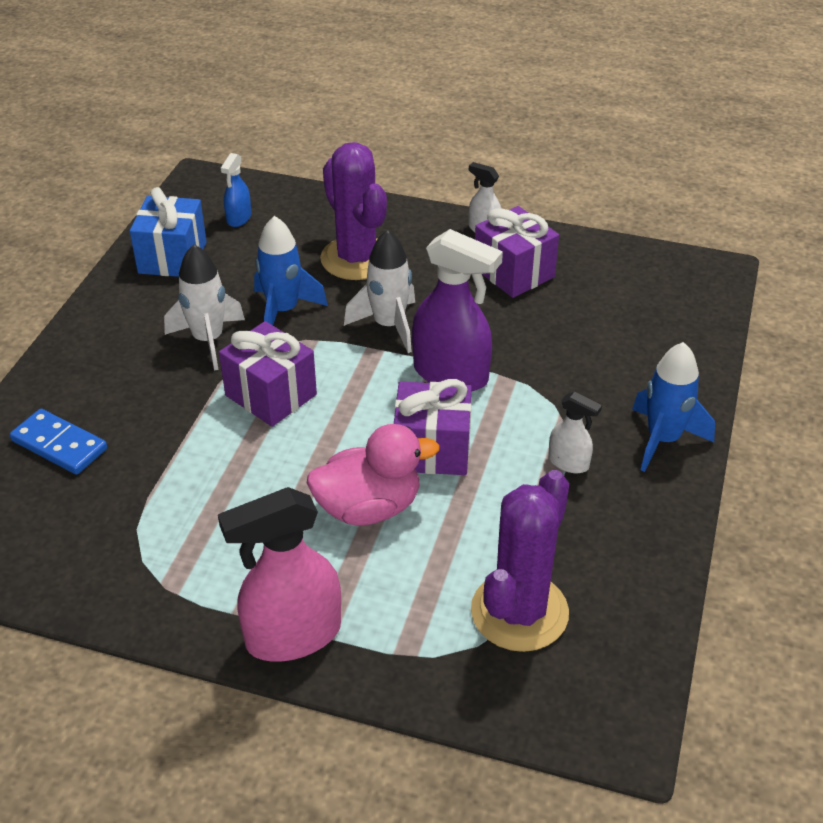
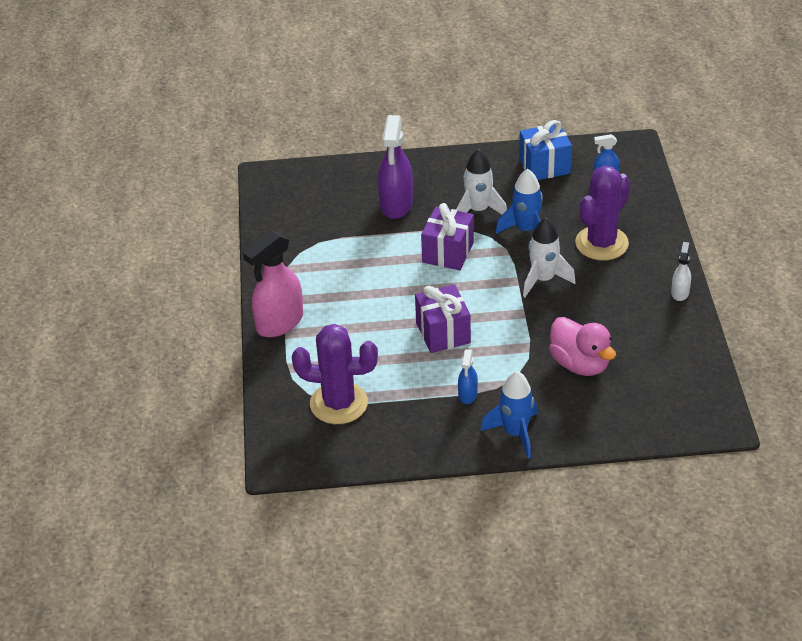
camera: 70 degrees right, 0 degrees up
(59, 444) = (361, 190): blue domino -> none
(292, 636) = (279, 323): pink spray bottle -> pink spray bottle turned 90 degrees counterclockwise
(369, 507) = (382, 321): pink duck -> pink duck (580, 364)
(451, 374) = (515, 321): purple spray bottle -> purple spray bottle (396, 204)
(513, 272) = (641, 320): purple gift -> none
(568, 462) = (467, 394): white spray bottle -> blue spray bottle

